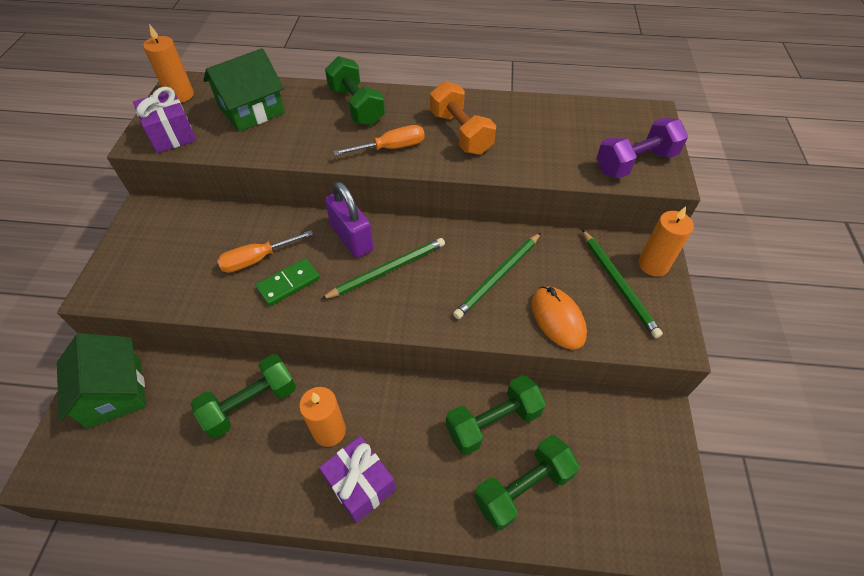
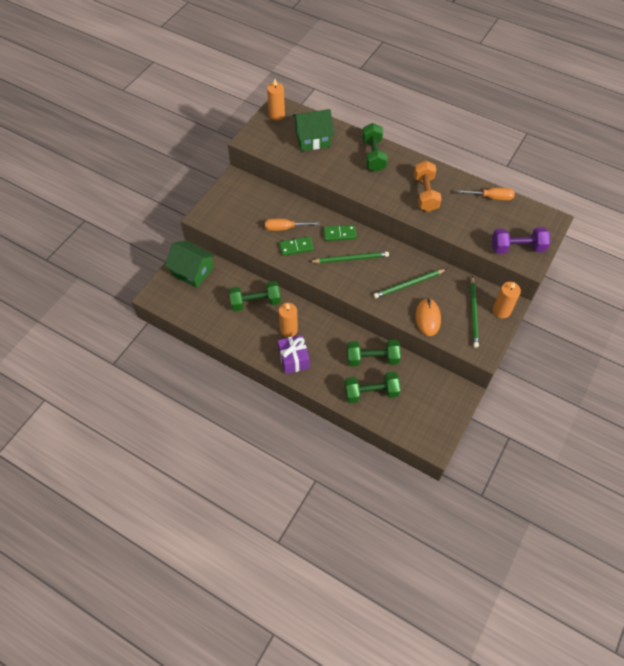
camera: 25 degrees right, 5 degrees up
(114, 392) = (193, 271): green house -> green house turned 60 degrees counterclockwise
(171, 134) = (264, 141): purple gift -> none
(352, 238) = (339, 234): purple padlock -> green domino
(391, 148) = (380, 190): orange screwdriver -> orange screwdriver (491, 197)

